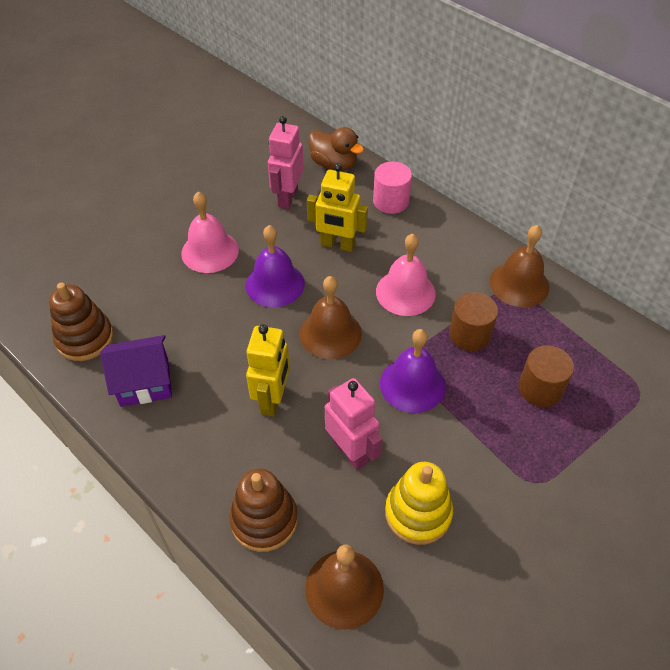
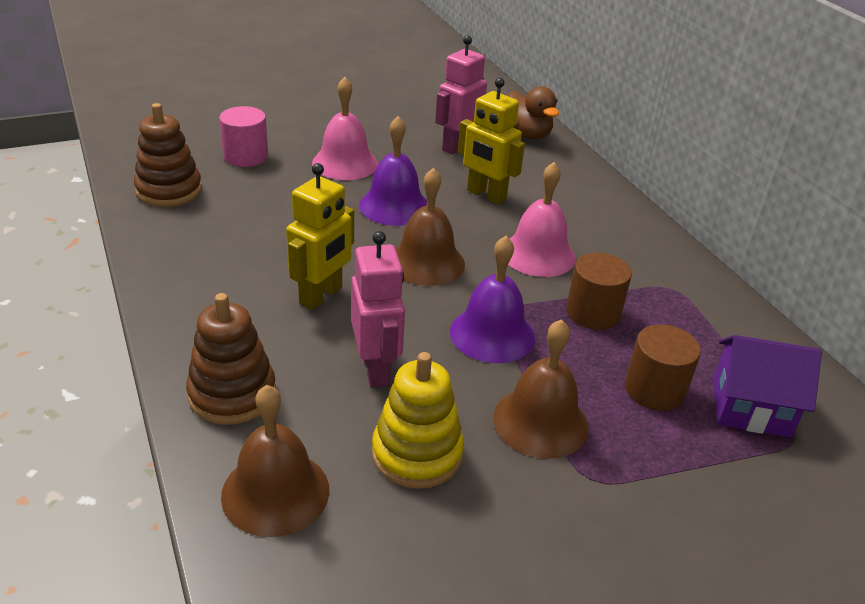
camera: 20 degrees right, 15 degrees down
(144, 383) = (198, 240): purple house -> purple house (750, 408)
(391, 201) = (571, 178): pink cylinder -> pink cylinder (246, 156)
(519, 284) = (685, 287): brown bell -> brown bell (540, 422)

